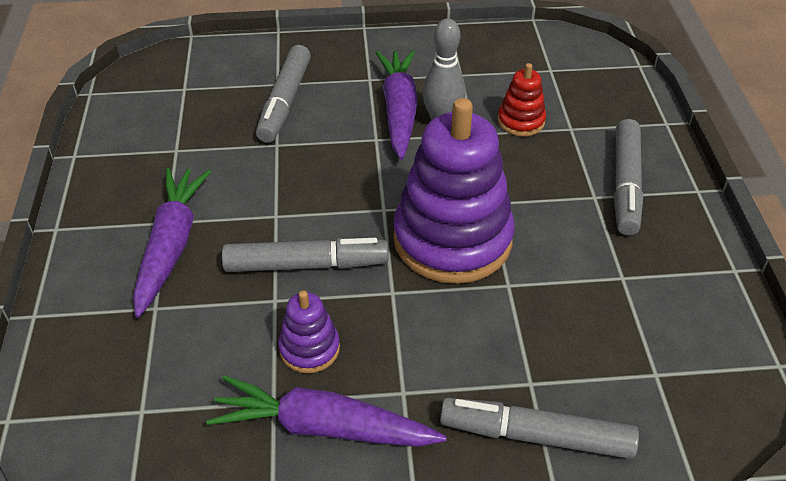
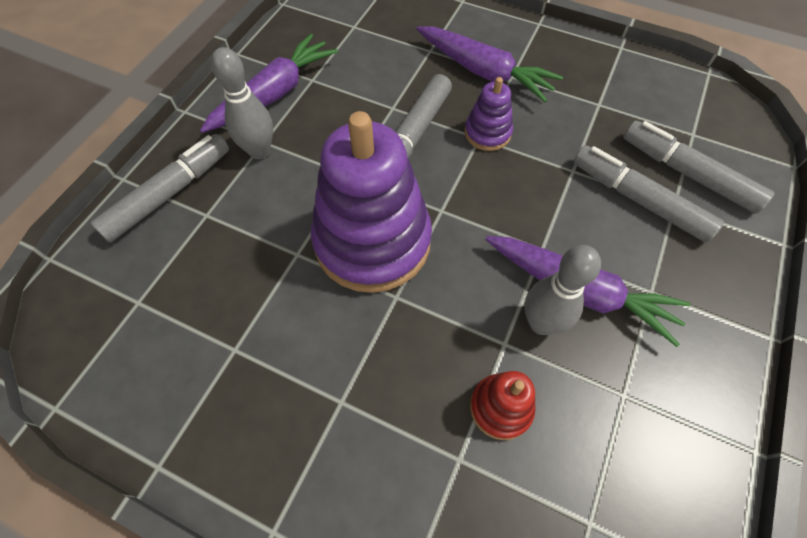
camera: 120 degrees right, 15 degrees up
(309, 348) = (336, 109): purple stacking toy -> purple stacking toy (487, 133)
(419, 387) = (259, 151): none -> grey bowling pin
(625, 184) = (335, 449): grey marker -> grey marker (687, 173)

